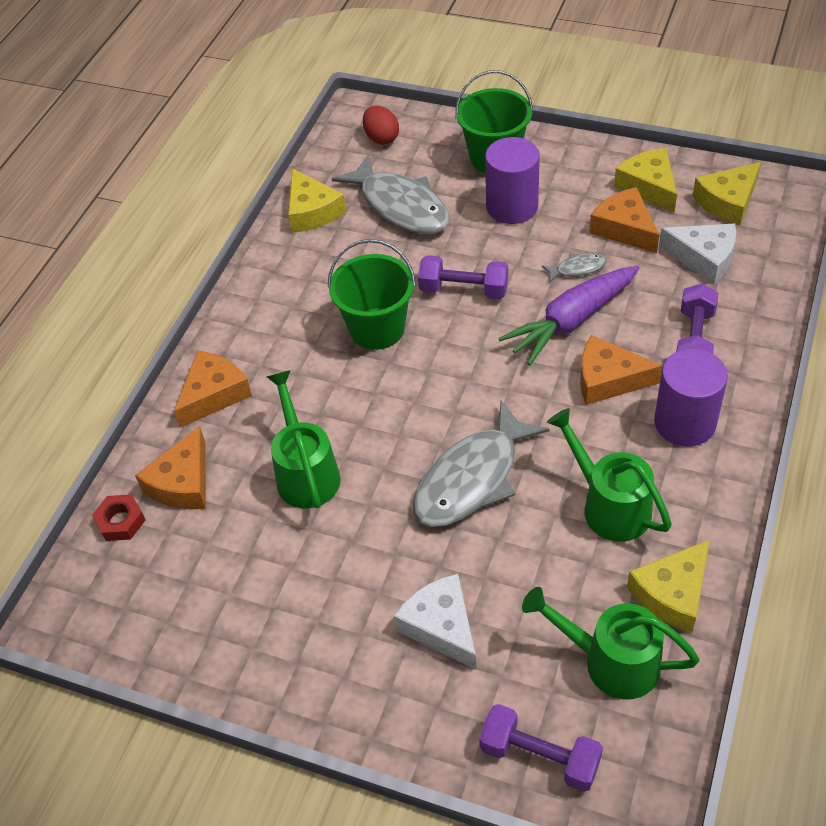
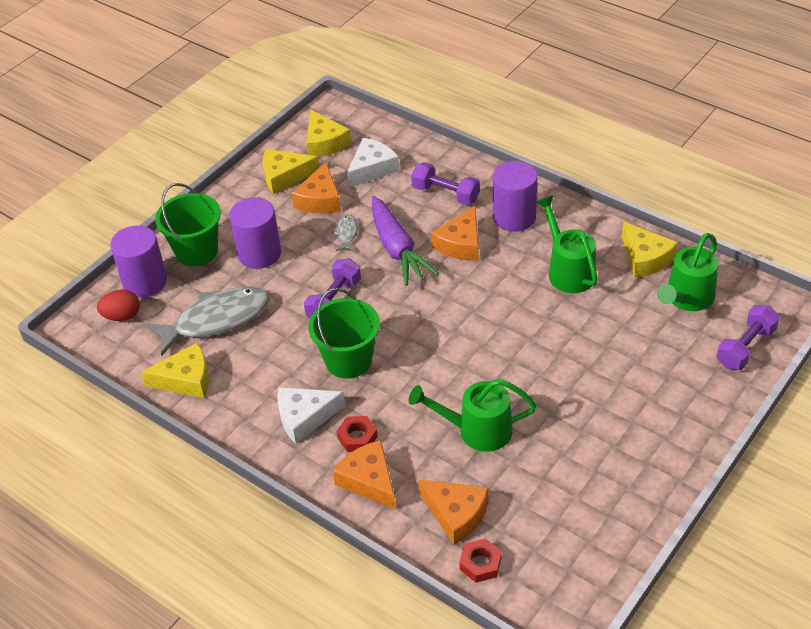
camera: 75 degrees left, 5 degrees down
(270, 368) = (357, 437): none -> red nut
(434, 137) = (145, 282): none -> purple cylinder
(441, 626) = (638, 376): white cheese -> white cheese (305, 417)
(472, 478) = (519, 334): grey fish -> none
(608, 505) = (567, 270): green watering can -> green watering can turned 90 degrees clockwise
(624, 228) = (320, 199): orange cheese -> orange cheese turned 60 degrees counterclockwise

